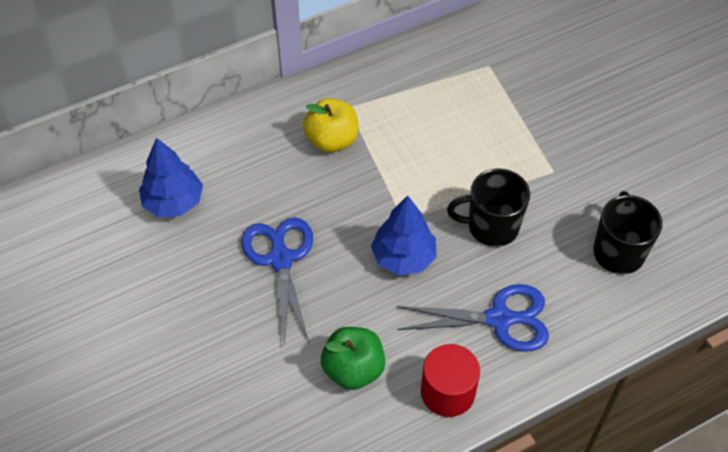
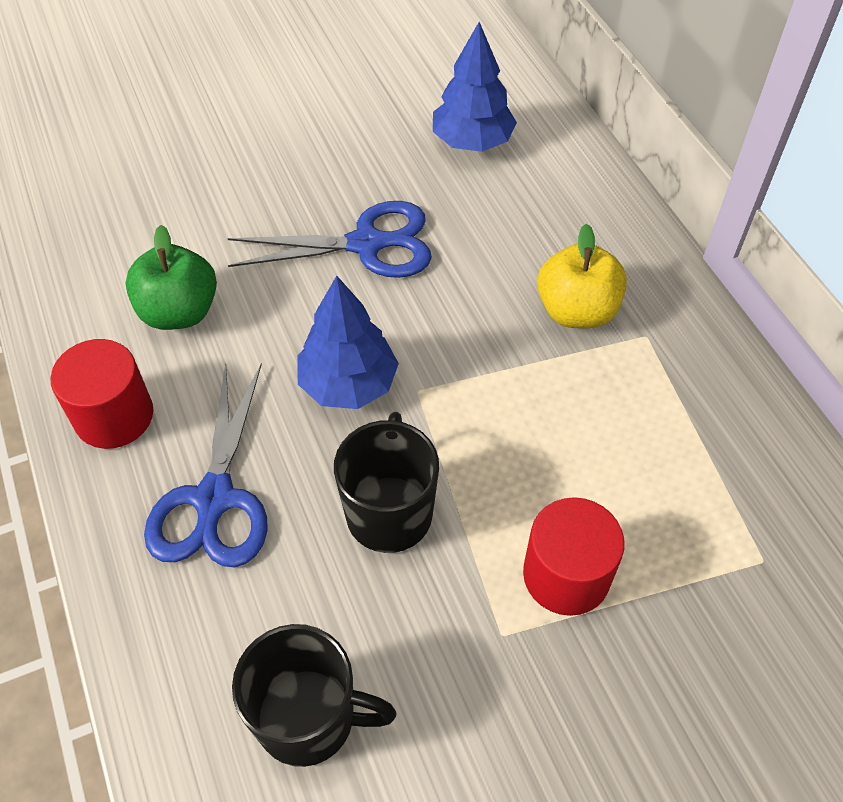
camera: 95 degrees right, 0 degrees up
(514, 145) = (566, 575): none -> red cylinder

